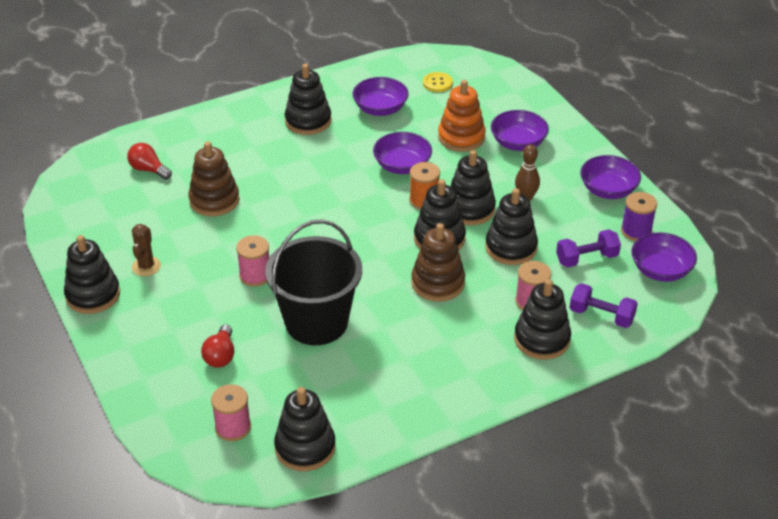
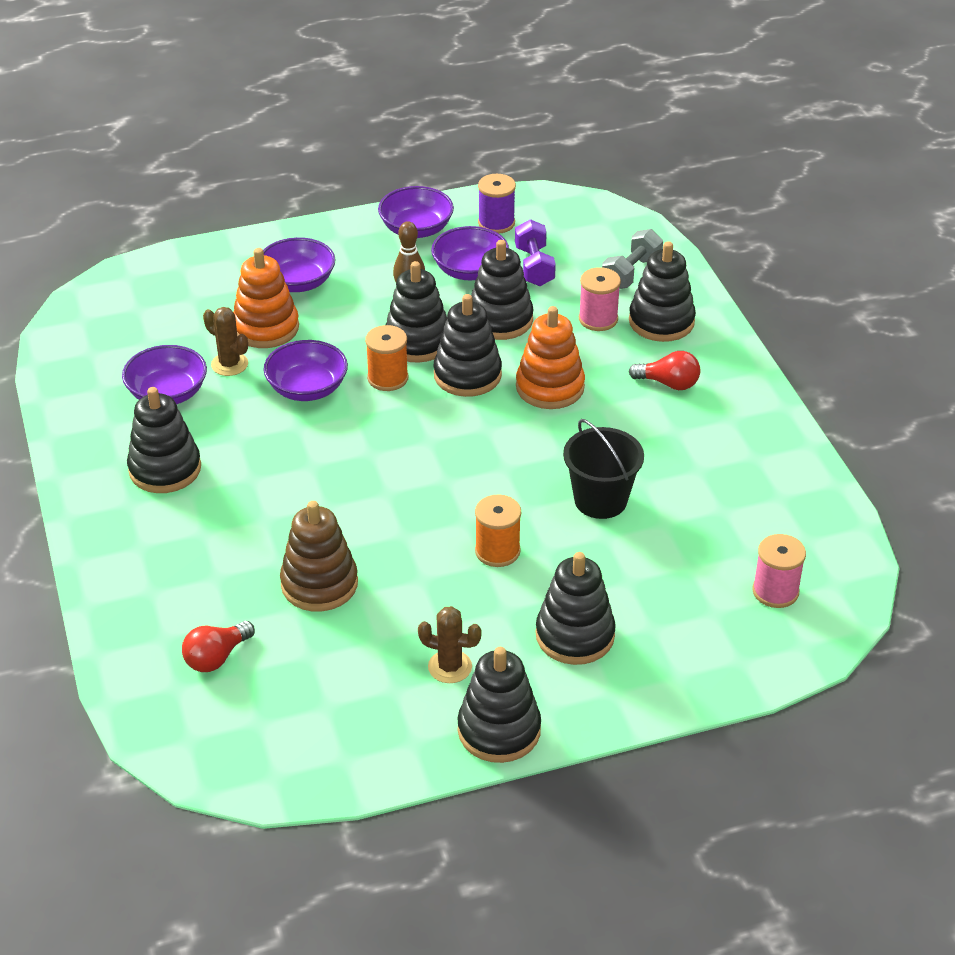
camera: 80 degrees left, 0 degrees up
(220, 355) = (647, 595): red light bulb -> red light bulb (668, 383)
(255, 275) = (497, 551): pink spool -> orange spool
(305, 447) = (812, 529): black stacking toy -> black stacking toy (575, 635)
(316, 322) = (600, 500): black bucket -> black bucket, size x0.64
(417, 128) = (229, 364): none -> brown cactus
(437, 83) = (131, 332): yellow button -> none
(438, 283) = (550, 387): brown stacking toy -> orange stacking toy
(601, 316) = (631, 273): purple dumbbell -> grey dumbbell
(660, 270) = (566, 219): purple bowl -> purple bowl (470, 270)

